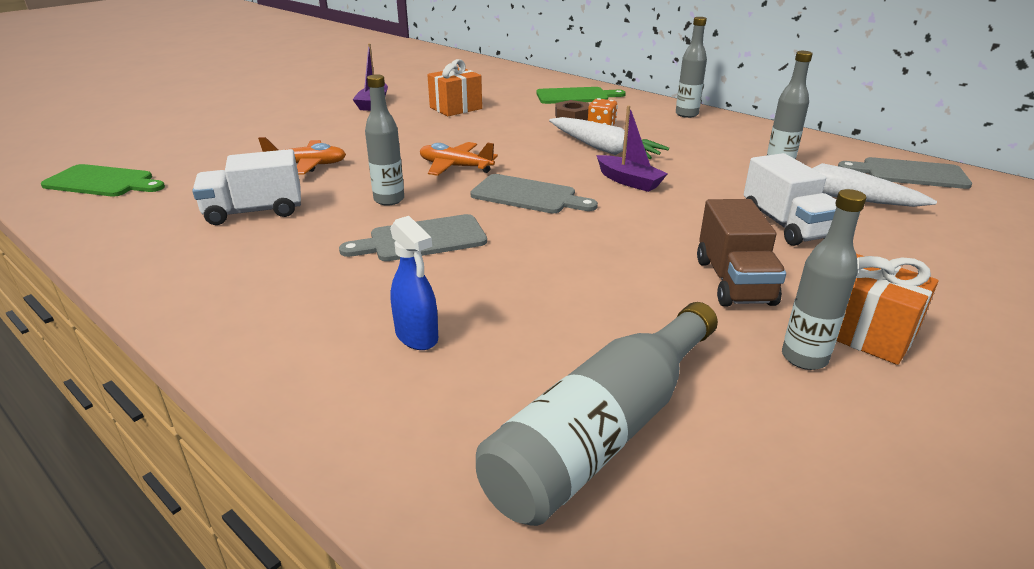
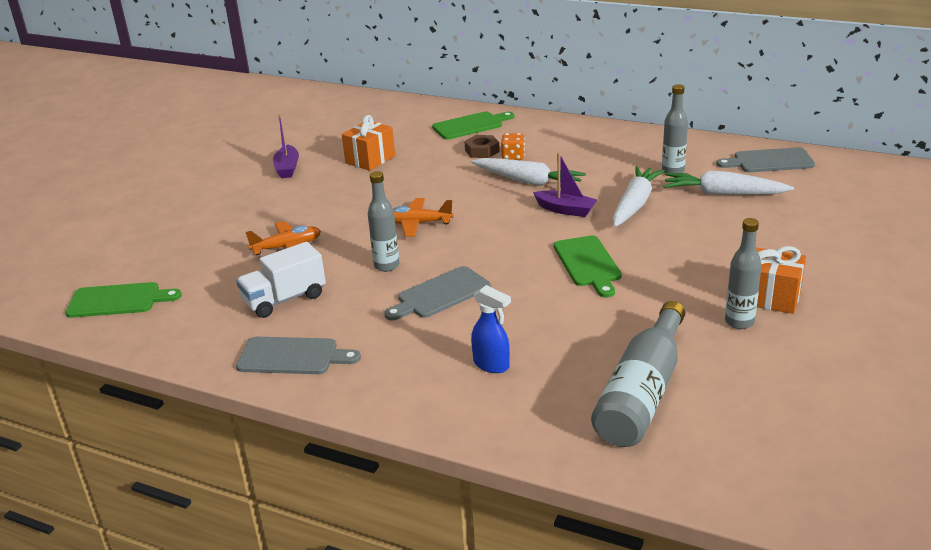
camera: 15 degrees left, 0 degrees up
(528, 195) = (495, 239): grey cutting board -> grey cutting board (292, 356)
(623, 240) = (588, 264): none -> green cutting board
(686, 114) = (578, 130): grey bottle -> none
(716, 189) = (635, 204): none -> white carrot
(734, 282) = (678, 279): brown truck -> none
(785, 225) = (696, 227): white truck -> none

